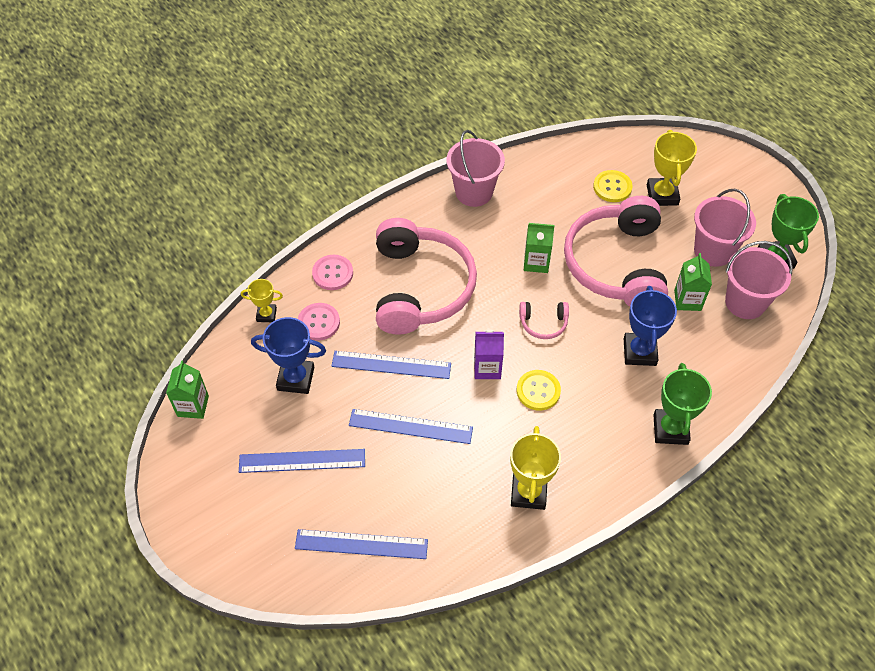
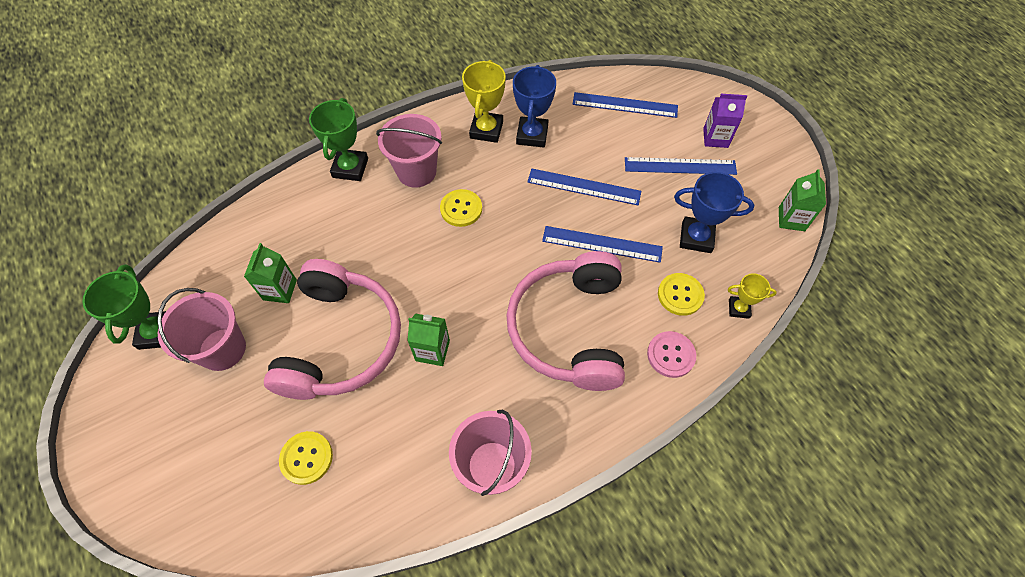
camera: 175 degrees left, 5 degrees up
(319, 322) = (680, 295): pink button -> yellow button
(487, 368) = (506, 234): purple carton -> purple carton (715, 138)
(543, 323) = (441, 275): pink headphones -> none
(639, 352) = (352, 238): blue trophy -> blue trophy (532, 135)
(662, 195) = (246, 439): yellow trophy -> none
(745, 302) = (220, 282): pink bucket -> pink bucket (416, 171)

